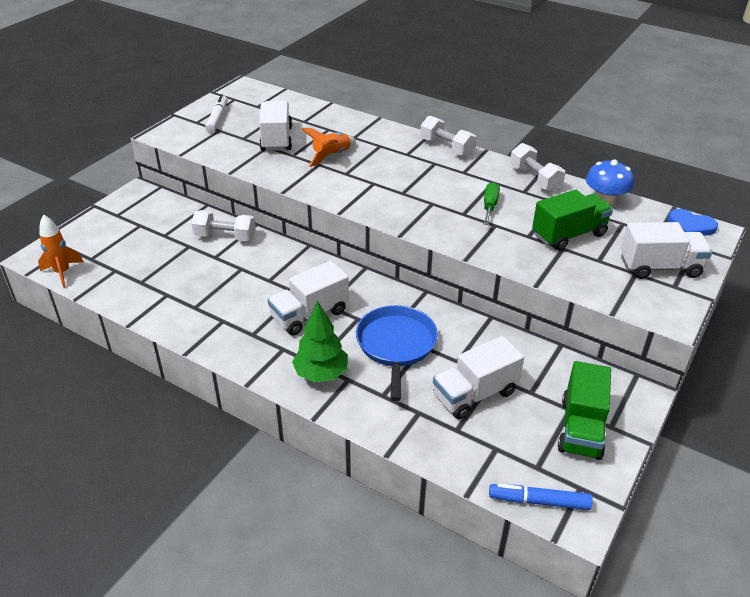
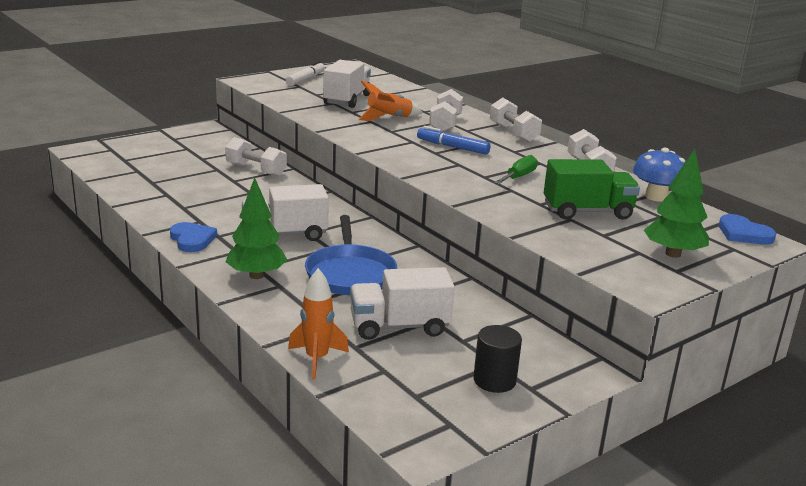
camera: 20 degrees right, 15 degrees down
(62, 273) = (92, 163): orange rocket -> orange rocket (317, 359)
(233, 347) = (192, 239): none -> blue heart
(383, 150) = (445, 124): none -> white dumbbell
(396, 345) = (350, 274): blue pan -> blue pan turned 150 degrees clockwise
(539, 501) = (393, 421): blue marker -> blue marker (452, 147)
(581, 428) = (494, 380): green truck -> black cylinder
(660, 267) = (673, 254): white truck -> green tree

